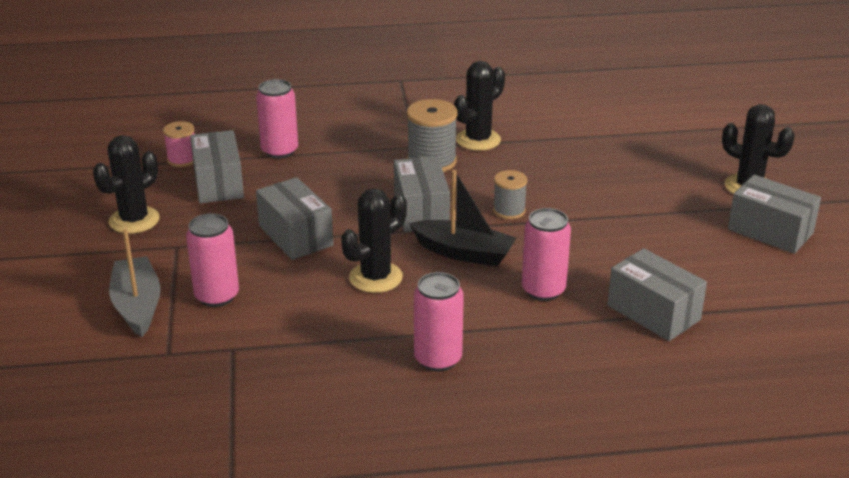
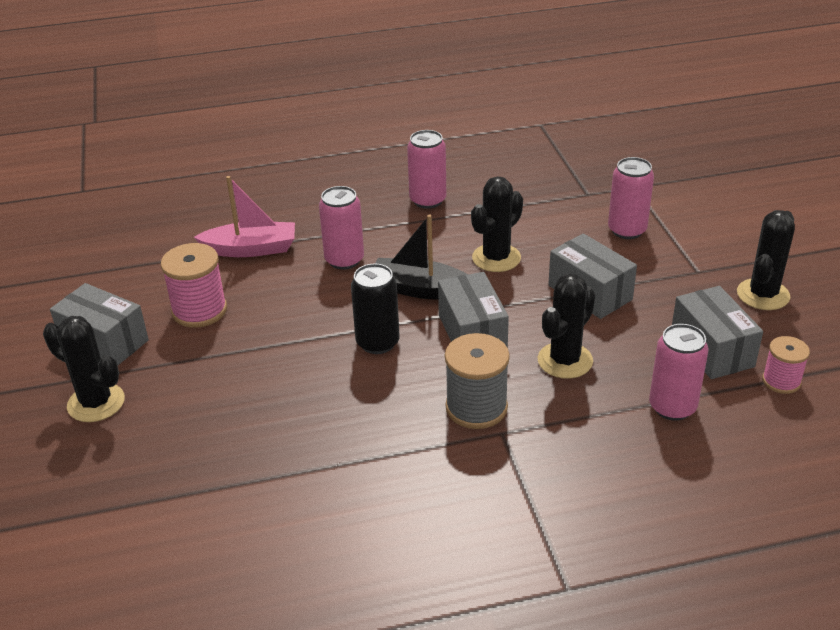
camera: 175 degrees right, 5 degrees up
(137, 306) = (687, 217): grey boat -> none
(478, 140) = (423, 453): black cactus -> black cactus (565, 360)
(509, 211) = (377, 342): grey spool -> black can
(653, 312) = (251, 249): grey box -> pink boat
(688, 251) = (199, 310): none -> pink spool

